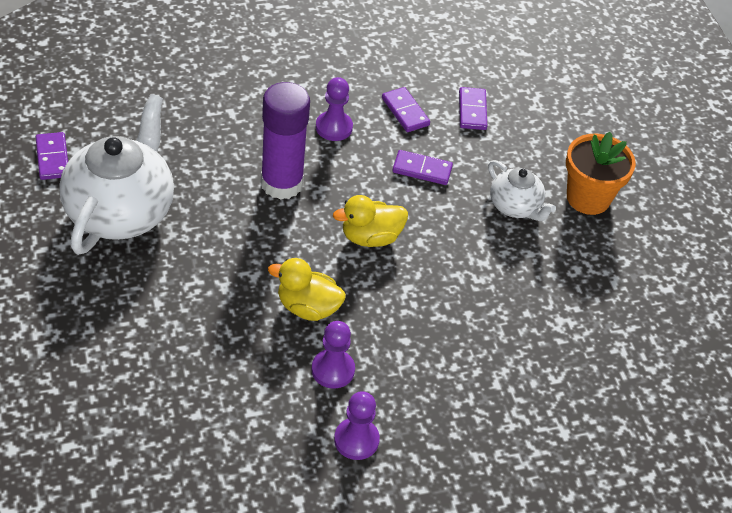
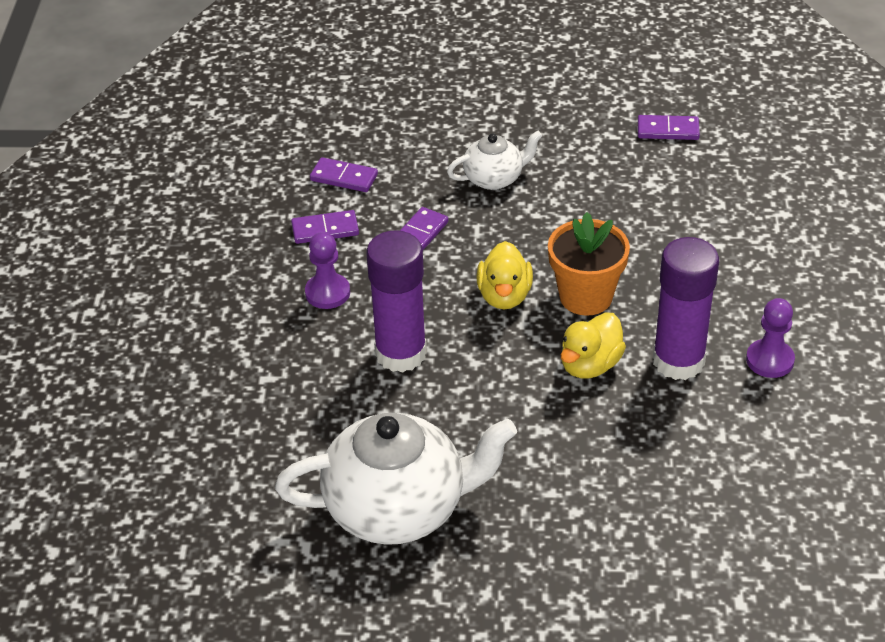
camera: 65 degrees left, 5 degrees down
(52, 158) = (282, 566): purple domino -> purple domino (668, 130)
(120, 211) = (398, 507): white teapot -> white teapot turned 135 degrees clockwise
(333, 370) = (678, 361): purple pawn -> purple glue stick
(588, 198) = (498, 125): orange flower pot -> orange flower pot (586, 296)

